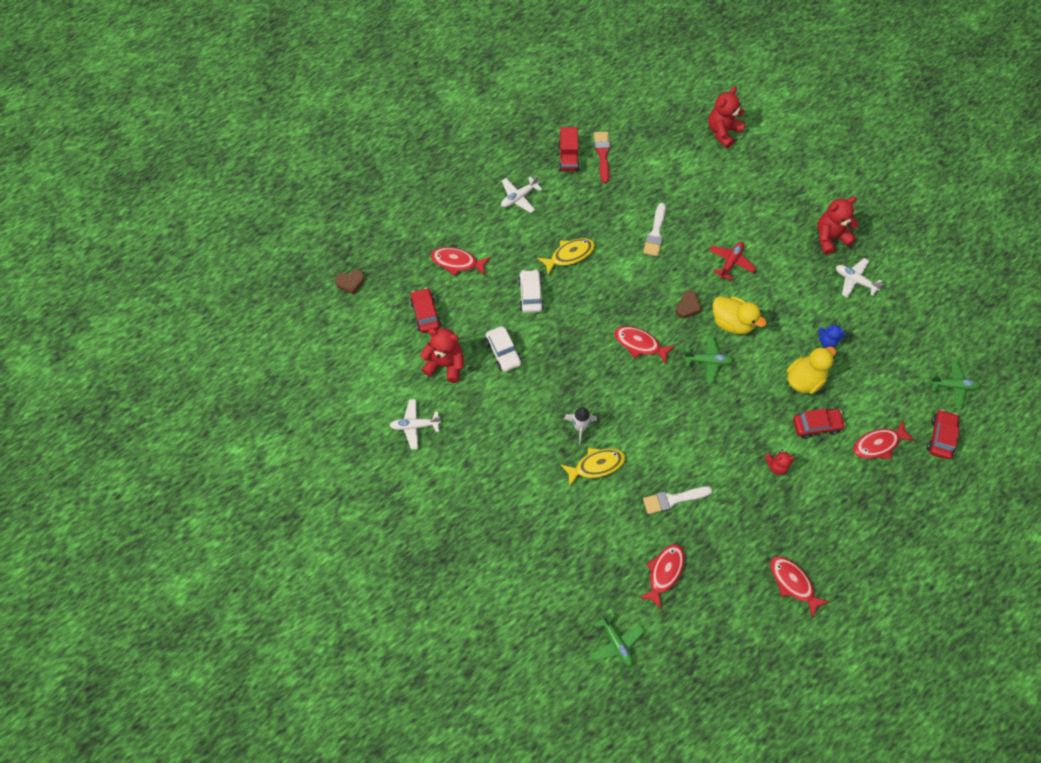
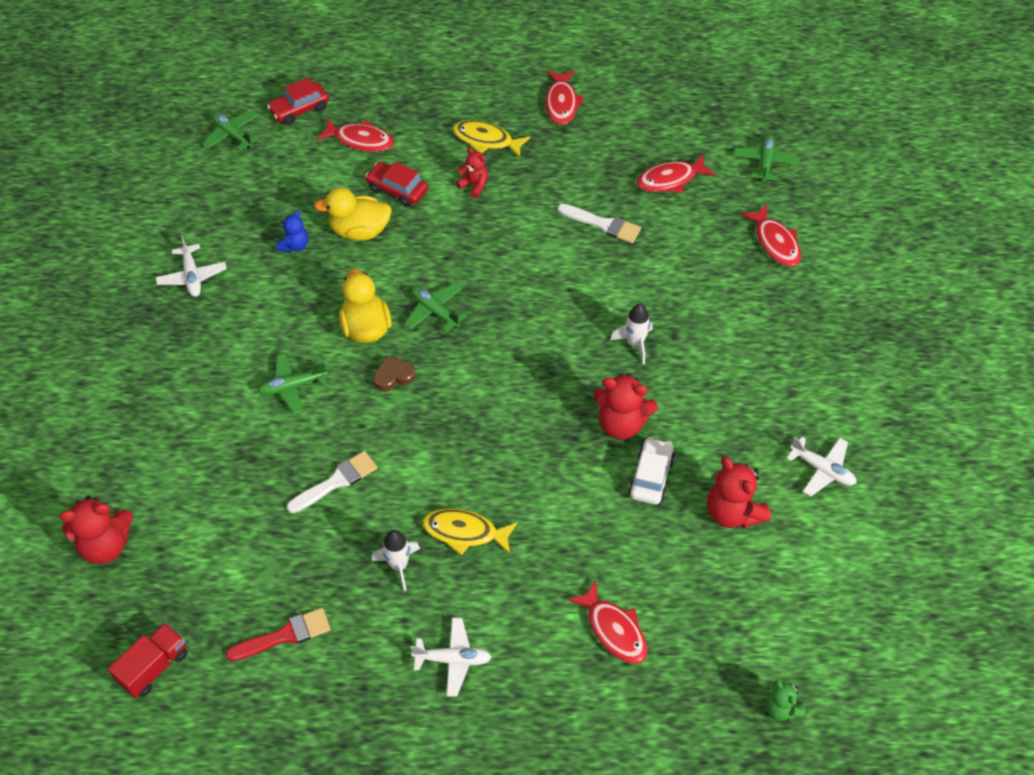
camera: 140 degrees left, 10 degrees down
(350, 283) = (781, 709): brown heart -> green teddy bear
(425, 314) = (710, 591): red car -> none
(530, 295) = (558, 519): white car -> none
(568, 157) = (332, 667): red truck -> red truck (154, 667)
(584, 218) = (398, 566): none -> white rocket
(596, 465) = (651, 300): yellow fish -> yellow fish (486, 140)
(602, 154) = (284, 635): red brush -> red brush turned 150 degrees counterclockwise
(639, 344) = (488, 377): red fish -> red fish (775, 242)
(731, 262) = (292, 387): red plane -> green plane
(827, 341) = (294, 245): blue teddy bear -> blue teddy bear turned 60 degrees clockwise
(830, 237) = (156, 333): red teddy bear -> red teddy bear (621, 424)

